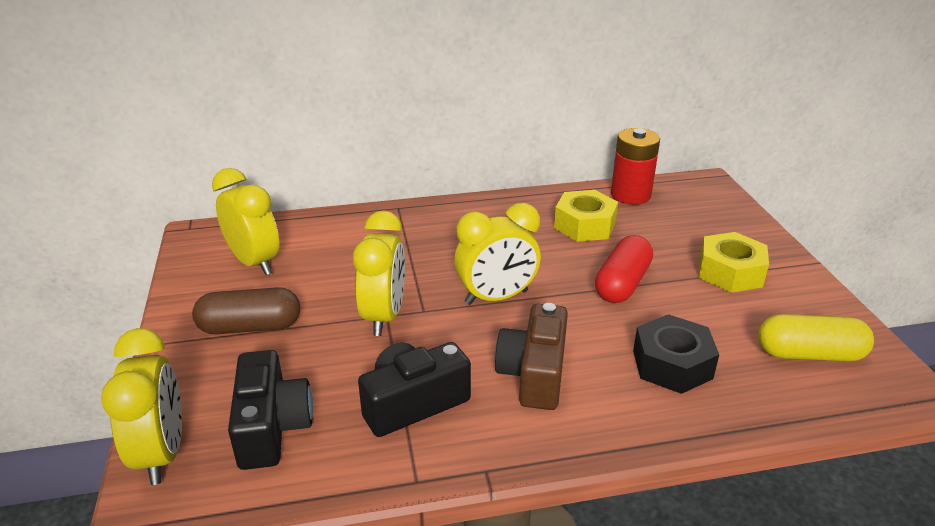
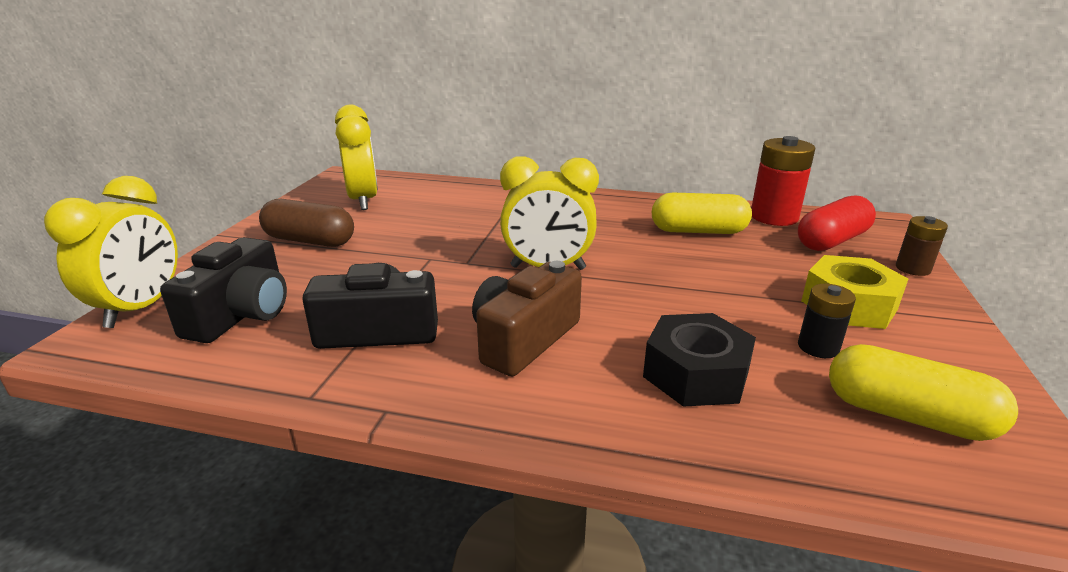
camera: 25 degrees right, 5 degrees down
(384, 316) = (426, 258): yellow clock -> none
(584, 225) = (698, 231): yellow nut -> yellow capsule
(622, 283) = (698, 286): red capsule -> red capsule (832, 241)
(732, 316) = (818, 347): none -> black battery
(751, 225) = (912, 268): none -> brown battery

